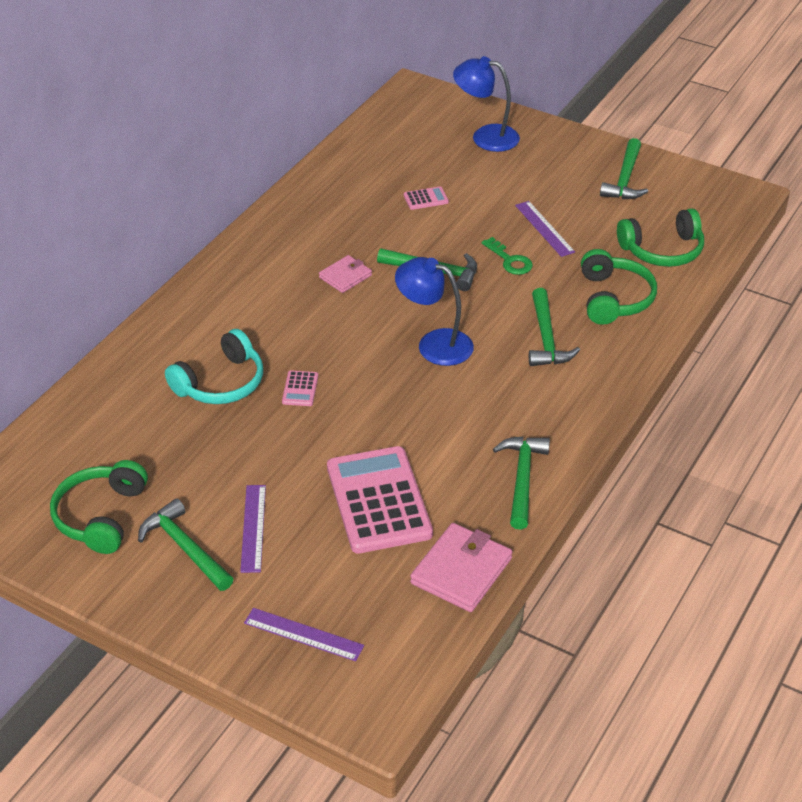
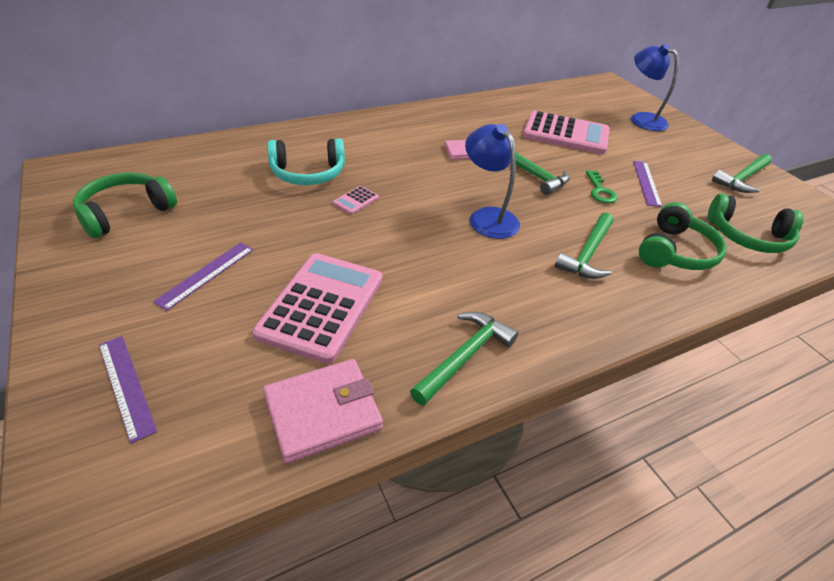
camera: 30 degrees right, 0 degrees up
(185, 548) = (143, 262): green hammer -> none
(426, 199) = (566, 134): pink calculator -> pink calculator, size x2.47

